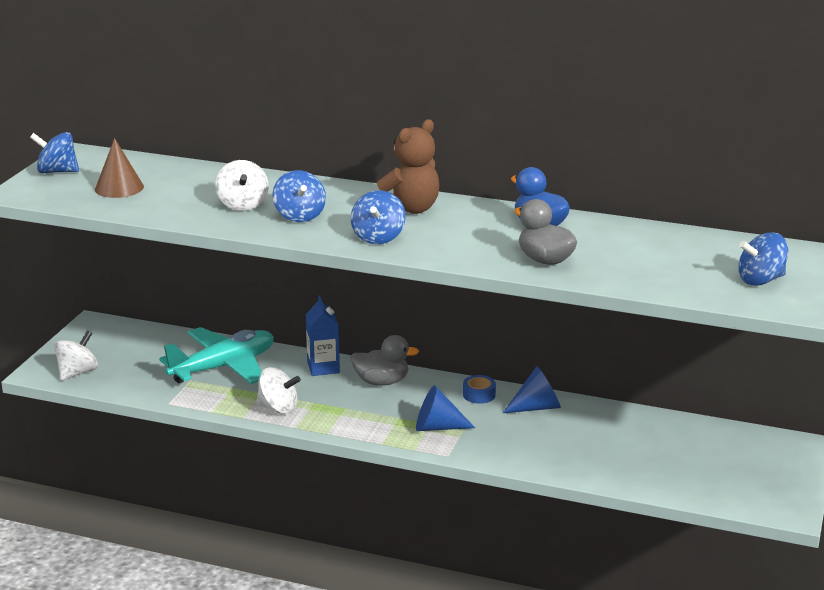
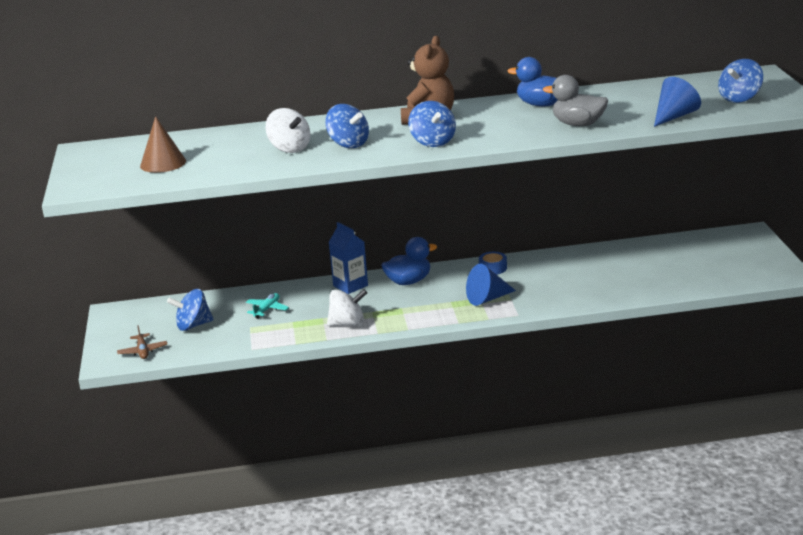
camera: 25 degrees left, 0 degrees up
(57, 171) = (87, 166): blue spinning top -> blue spinning top (193, 325)
(77, 372) = (143, 351): white spinning top -> brown plane
(223, 367) = (267, 309): turquoise plane -> turquoise plane, size x0.41
(382, 382) = (408, 281): grey duck -> blue duck
(536, 407) = (544, 263): blue cone -> blue cone (674, 116)

